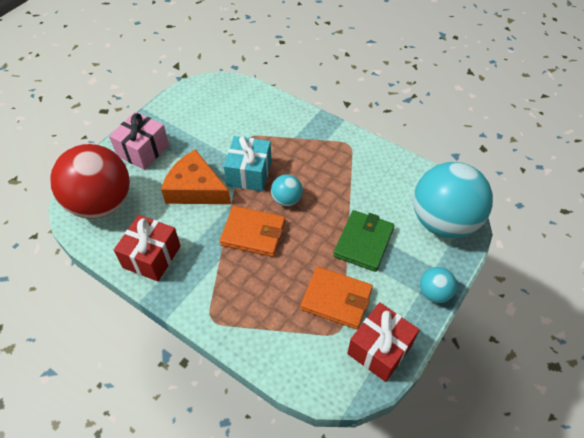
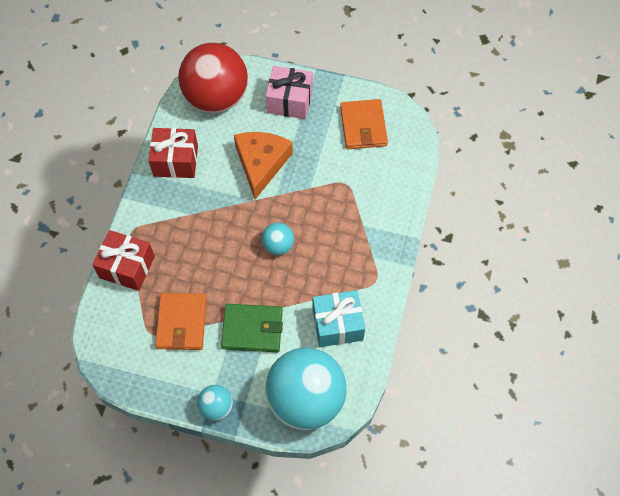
camera: 70 degrees right, 10 degrees up
(249, 173) = (298, 201): turquoise gift -> turquoise gift (337, 324)
(253, 233) = (228, 230): orange wallet -> orange wallet (363, 126)
(380, 349) = (144, 372): red gift -> red gift (127, 267)

